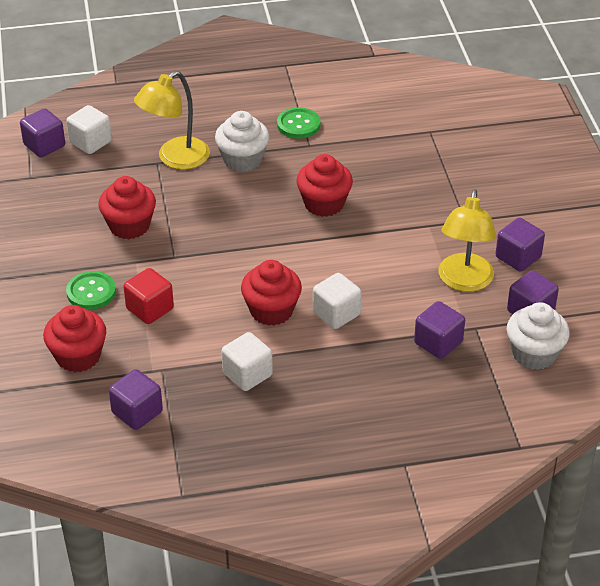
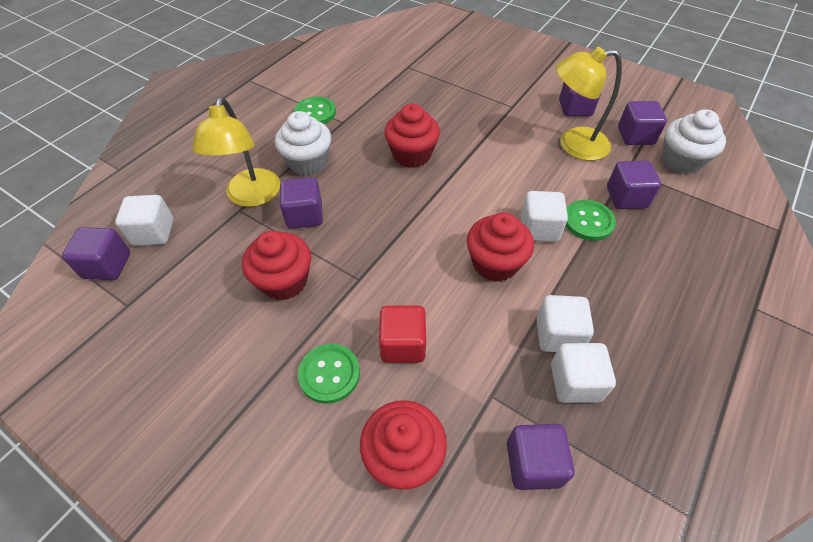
camera: 45 degrees left, 10 degrees up
(193, 194) = (304, 215): none -> purple cube
(218, 401) = (575, 382): none -> white cube
(380, 335) = (588, 221): none -> green button
(464, 281) = (573, 145): yellow lamp -> yellow lamp turned 120 degrees clockwise

